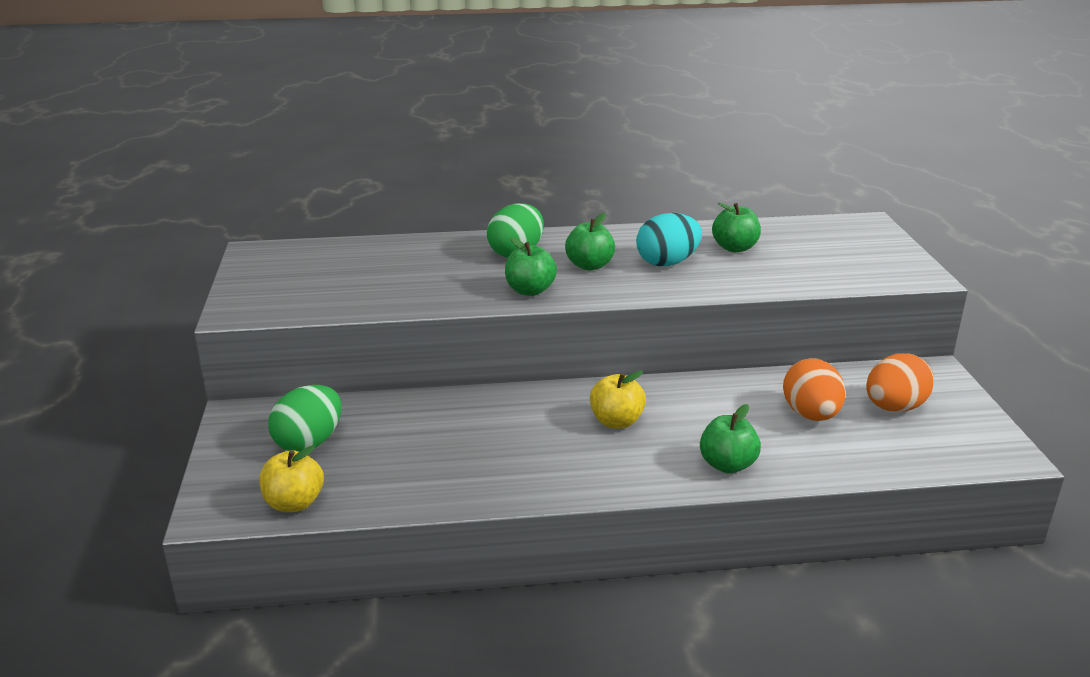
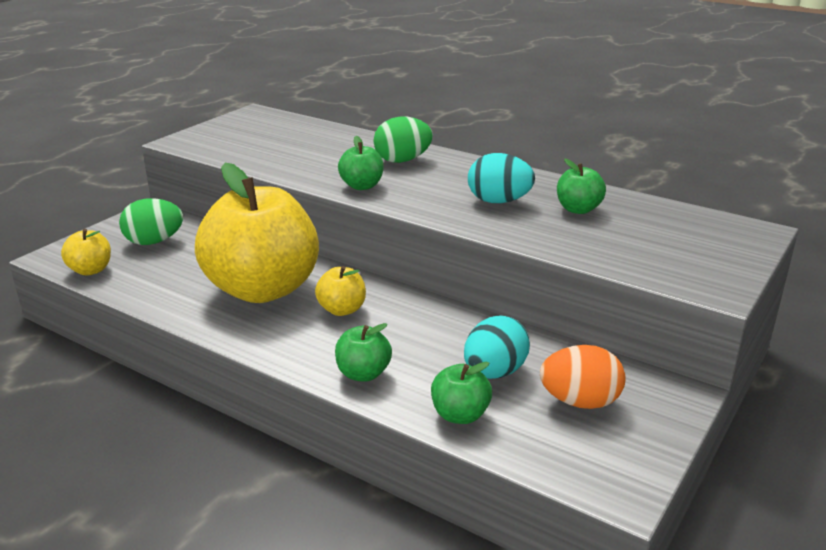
camera: 40 degrees right, 0 degrees up
(514, 437) = (263, 289): none -> yellow apple
(589, 265) = (436, 184): green apple -> green apple (460, 415)
(811, 415) = (494, 372): orange egg -> turquoise egg

